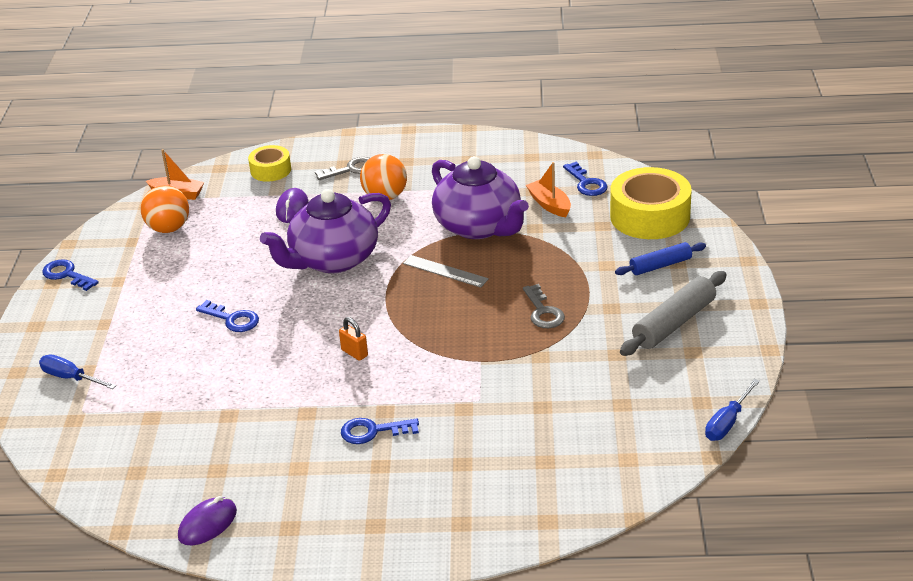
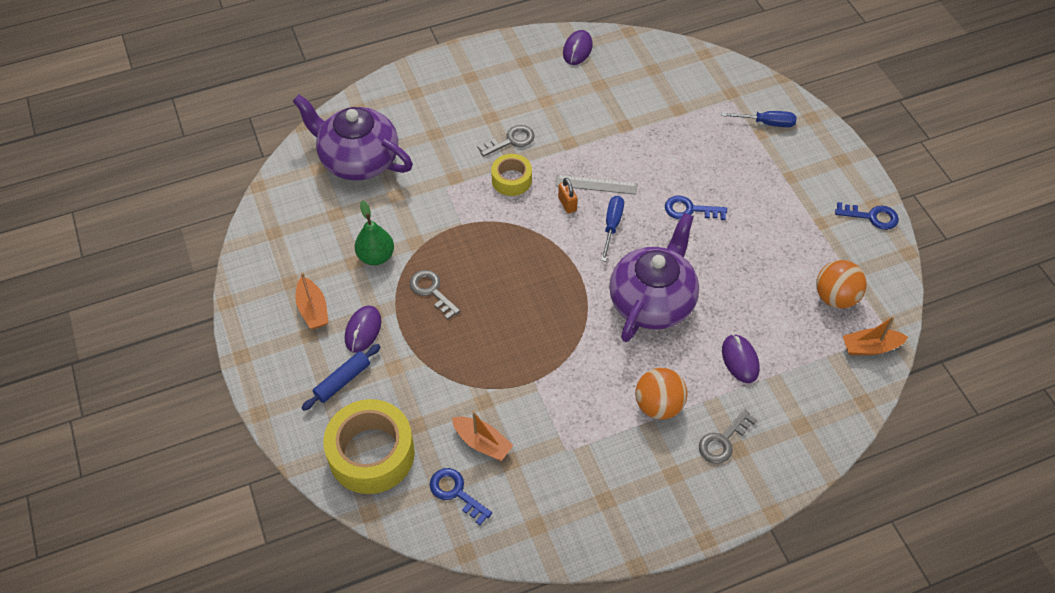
camera: 155 degrees right, 20 degrees up
(270, 170) = (807, 414): yellow tape -> yellow tape (511, 180)
(354, 353) = (567, 204): orange padlock -> orange padlock turned 45 degrees clockwise
(373, 431) = (511, 141): blue key -> grey key
(445, 271) = (541, 315): grey ruler -> grey ruler (596, 184)
(479, 226) = (539, 387): purple teapot -> purple teapot (358, 160)
(590, 353) = (376, 256): none -> green pear
(627, 297) = (363, 330): none -> purple mouse
(674, 323) = (313, 309): grey rolling pin -> orange boat
(727, 423) = (250, 218): blue screwdriver -> blue screwdriver (612, 226)

